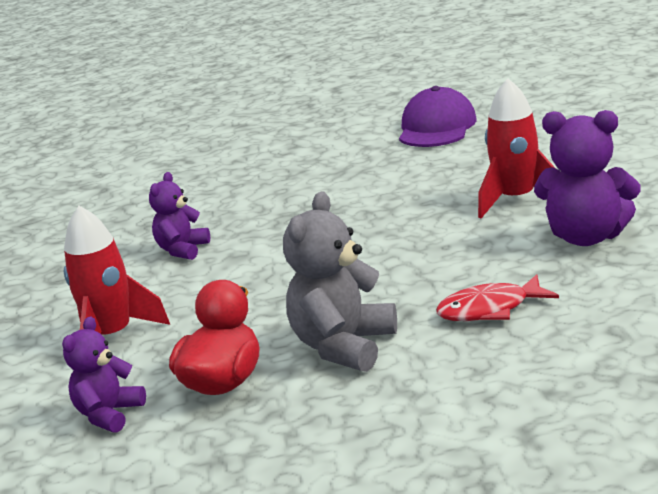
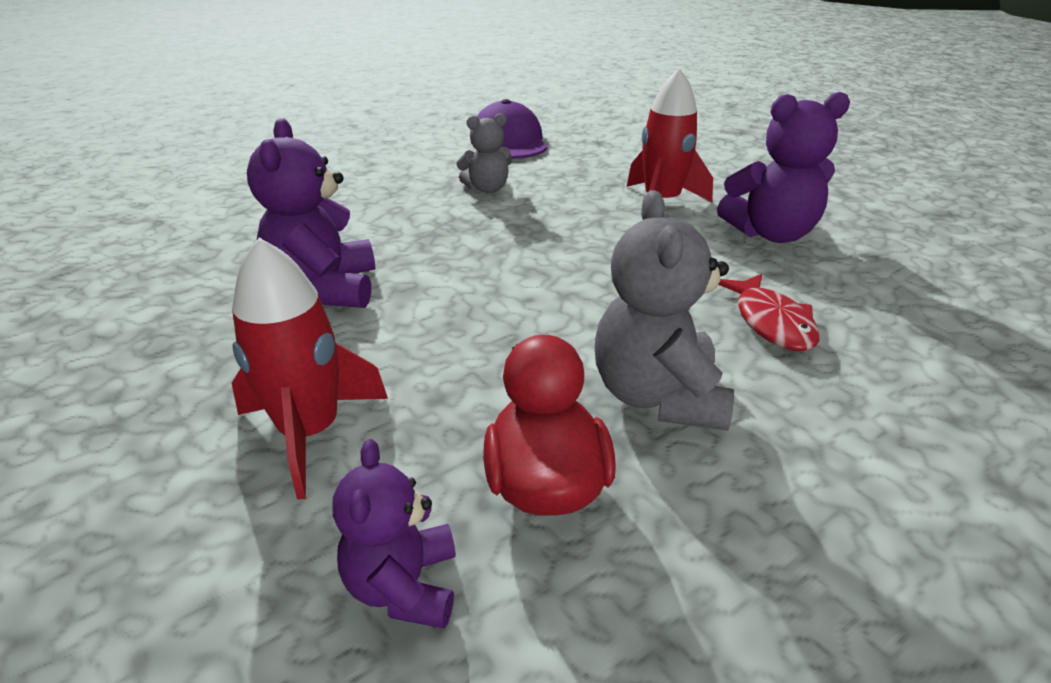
camera: 30 degrees left, 10 degrees up
(182, 250) = (325, 289): purple teddy bear -> purple teddy bear, size x1.62
(371, 176) = (487, 189): none -> grey teddy bear
(490, 309) = (771, 322): red fish -> red fish turned 60 degrees counterclockwise

